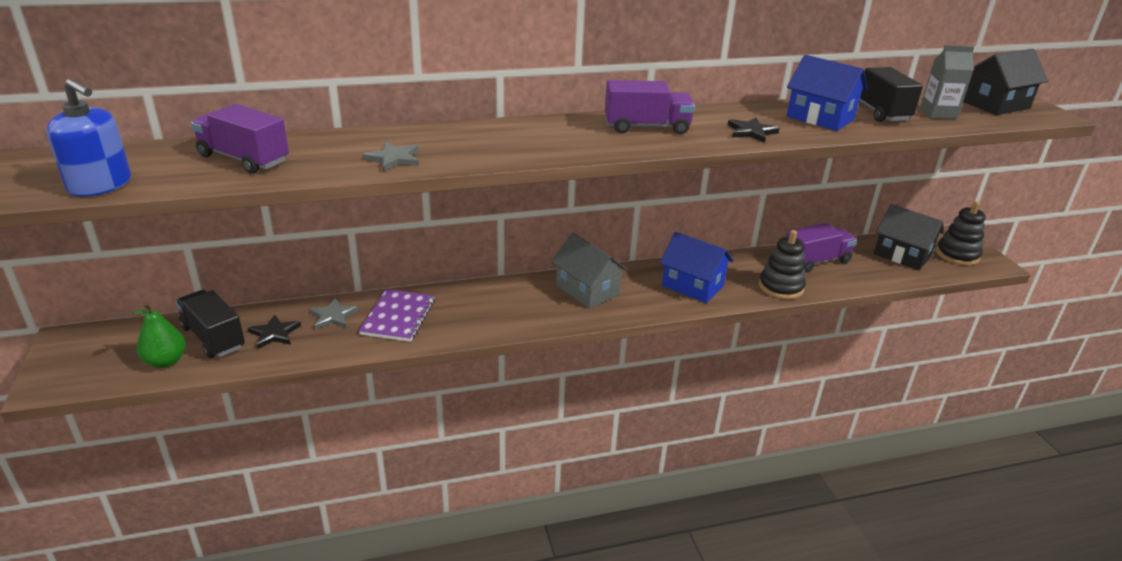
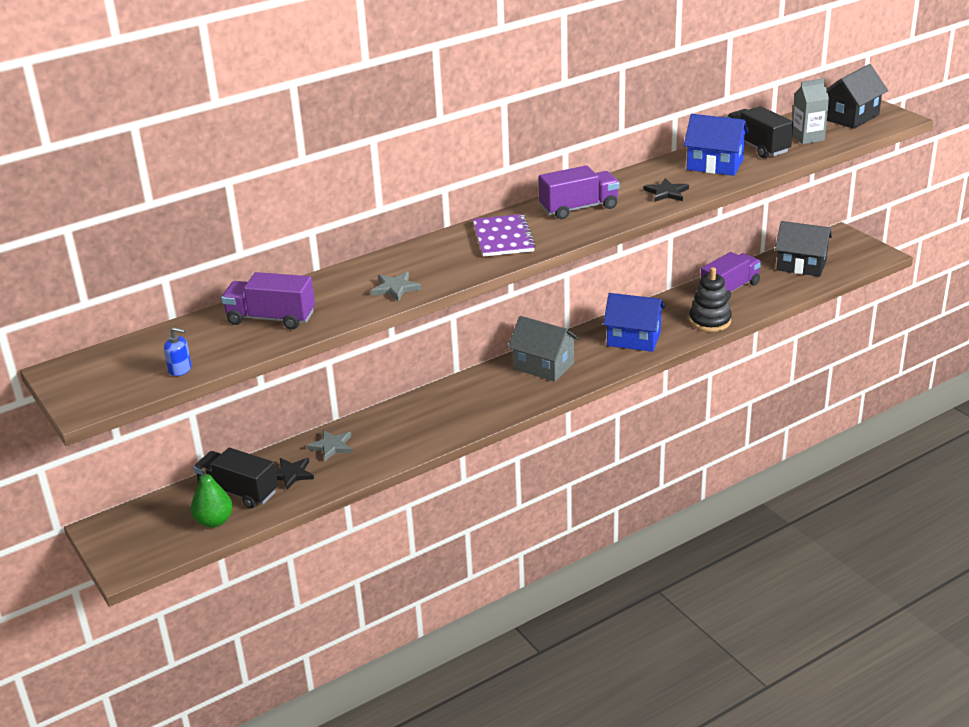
camera: 15 degrees left, 0 degrees up
(100, 185) = (180, 369): blue soap dispenser -> blue soap dispenser, size x0.51
(398, 317) = (391, 432): purple notebook -> purple notebook (503, 237)
(957, 255) = (847, 253): black stacking toy -> none

